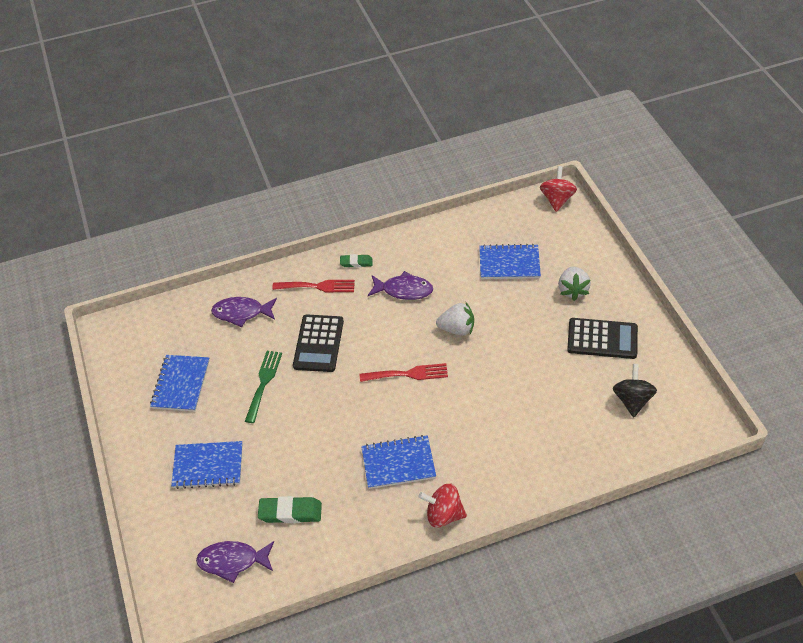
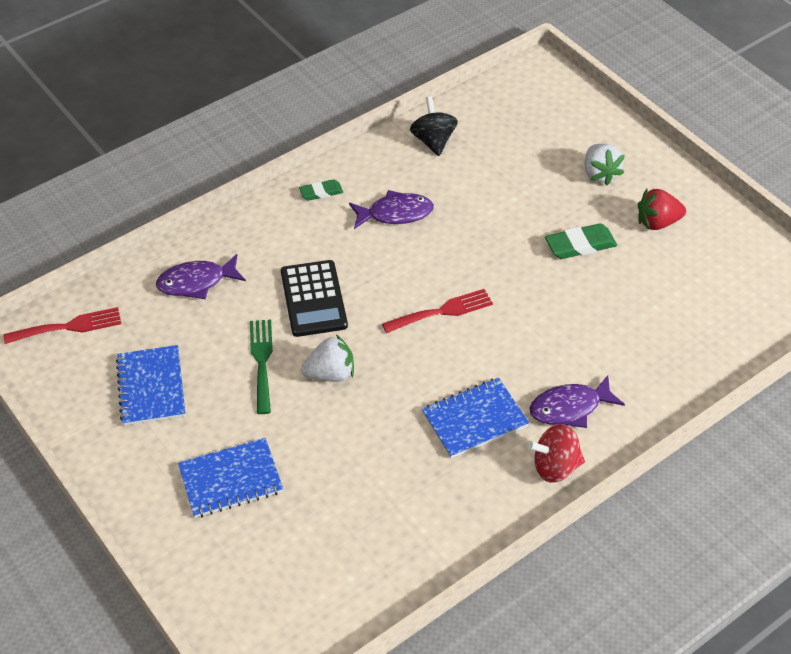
camera: 20 degrees left, 0 degrees up
(232, 561) = (313, 588): purple fish -> purple fish (569, 408)
(290, 512) = (363, 510): green eraser -> green eraser (580, 245)
(318, 286) = (284, 230): red fork -> red fork (69, 326)
(457, 329) = (480, 246): white strawberry -> white strawberry (330, 374)
(509, 263) = (511, 157): blue notebook -> none
(557, 199) = (537, 74): red spinning top -> none
(602, 339) = (657, 222): black calculator -> red strawberry
(632, 400) = (720, 284): black spinning top -> black spinning top (433, 141)

